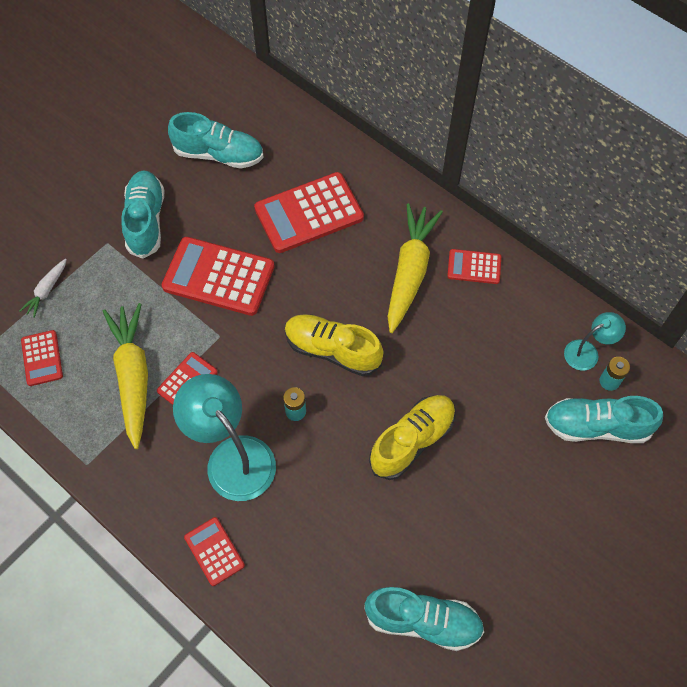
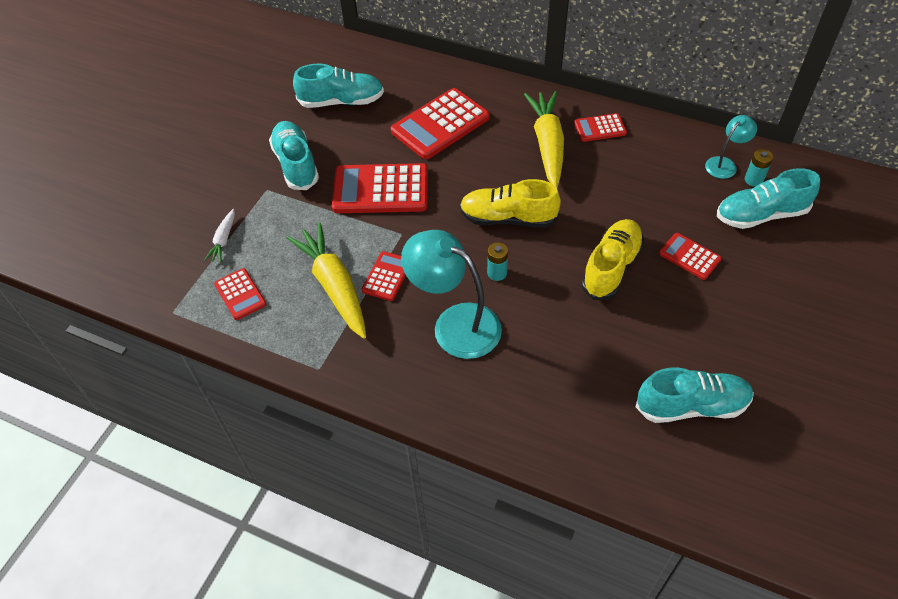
camera: 15 degrees left, 10 degrees down
(214, 551) = (472, 405): red calculator -> red calculator (689, 256)

